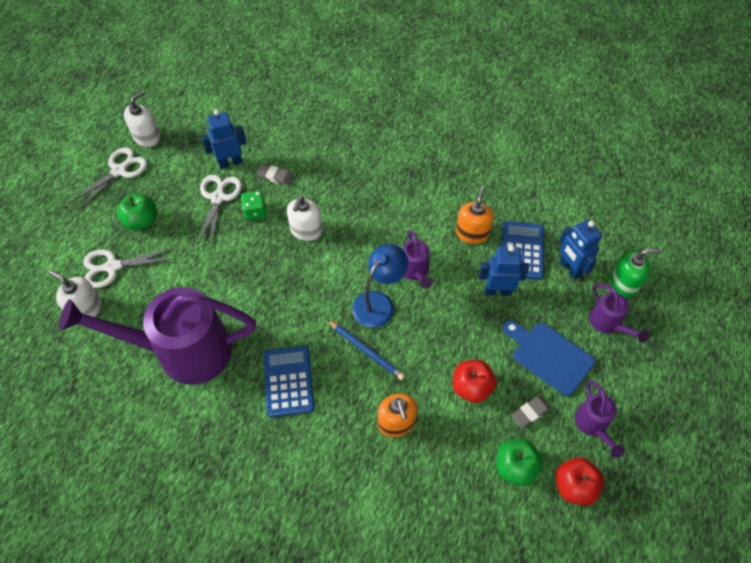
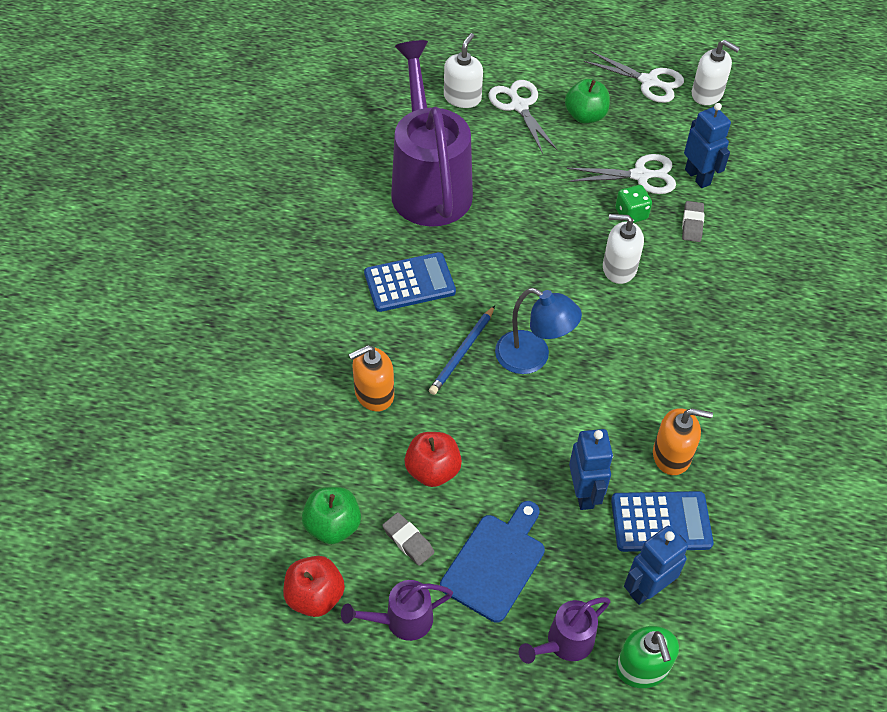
camera: 80 degrees right, 5 degrees down
(415, 271) = (589, 393): purple watering can -> none

